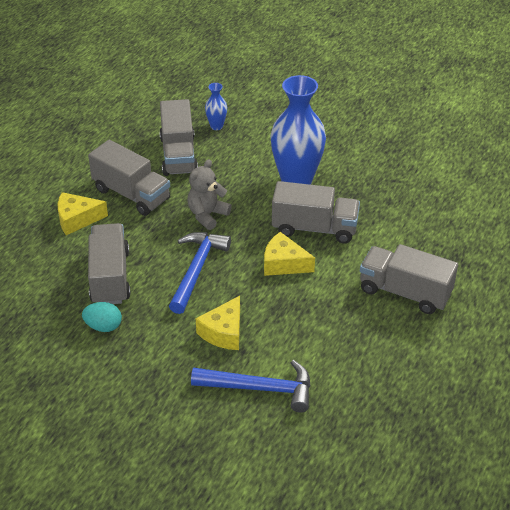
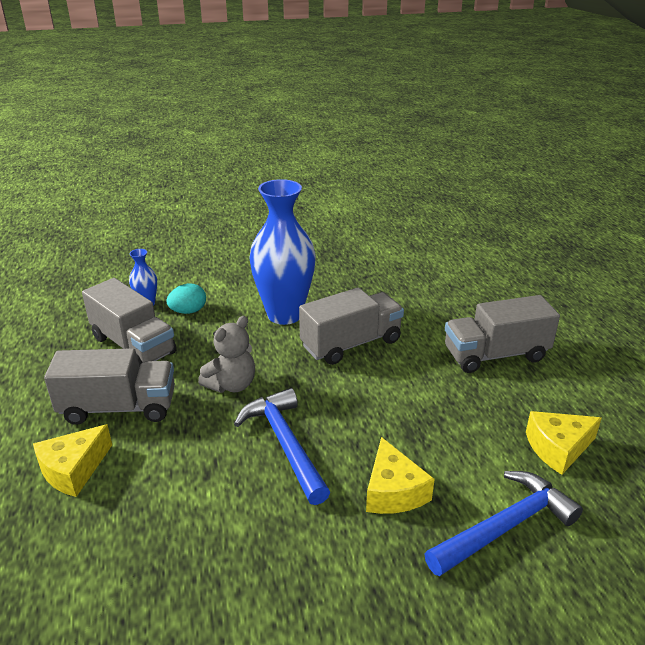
camera: 40 degrees left, 10 degrees down
(103, 326) = (248, 579): turquoise egg -> turquoise egg (188, 311)
(110, 277) = (191, 512): grey truck -> none
(207, 215) = (231, 385): grey teddy bear -> grey teddy bear turned 135 degrees counterclockwise
(284, 263) = (364, 388): yellow cheese -> yellow cheese (558, 448)

